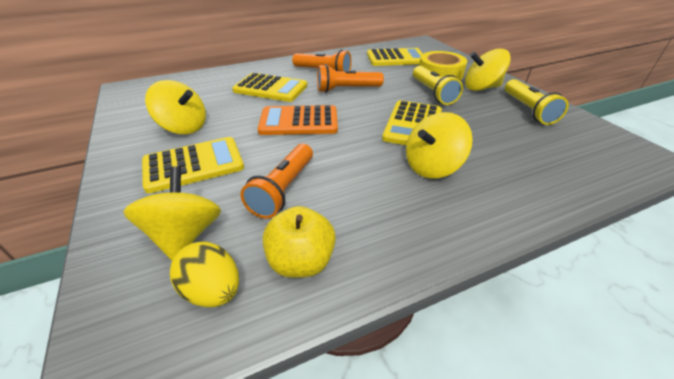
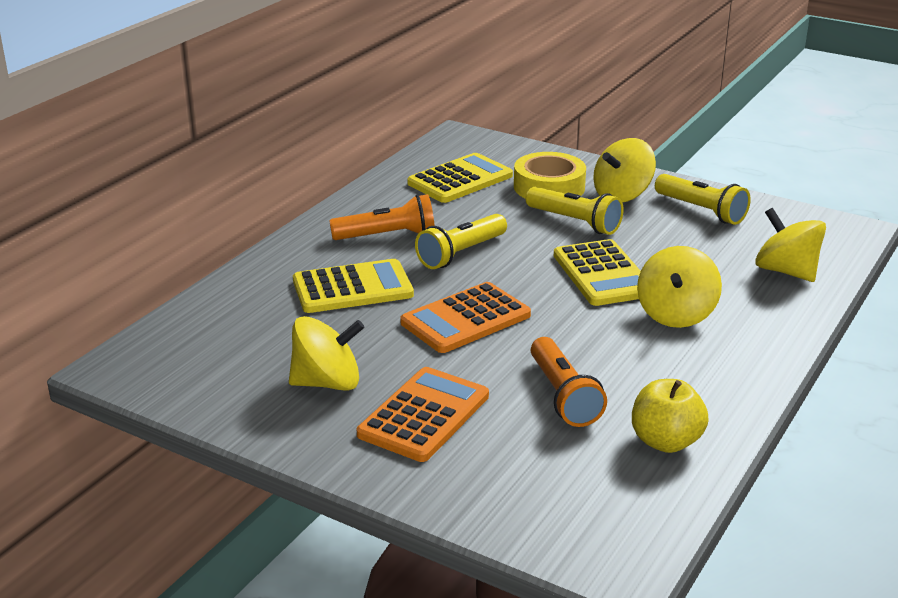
camera: 35 degrees left, 10 degrees down
(185, 235) = (533, 473): yellow spinning top -> yellow spinning top (786, 271)
(193, 165) = (424, 415): yellow calculator -> orange calculator
(213, 291) = (625, 493): yellow egg -> none
(346, 89) = (461, 253): orange flashlight -> yellow flashlight

